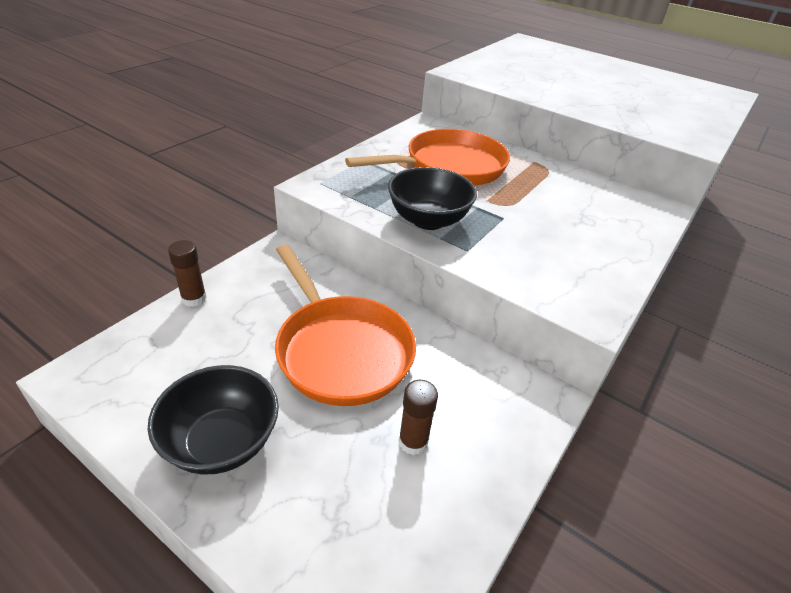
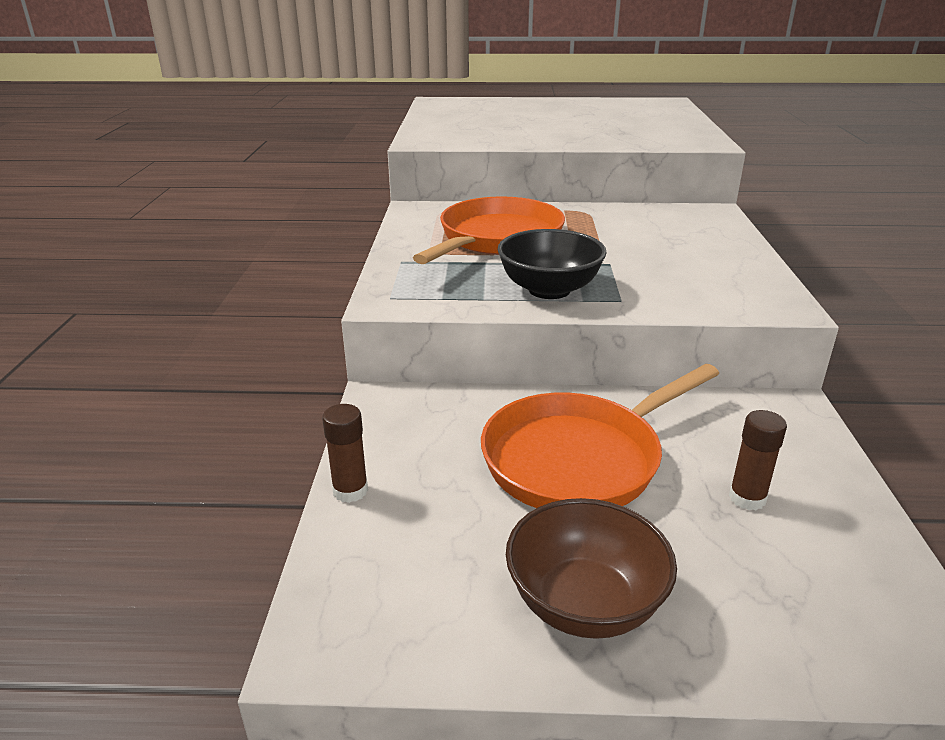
camera: 30 degrees left, 10 degrees down
(222, 442) = (584, 603): black bowl -> brown bowl
(341, 350) = (579, 459): orange pan -> orange pan turned 120 degrees clockwise

